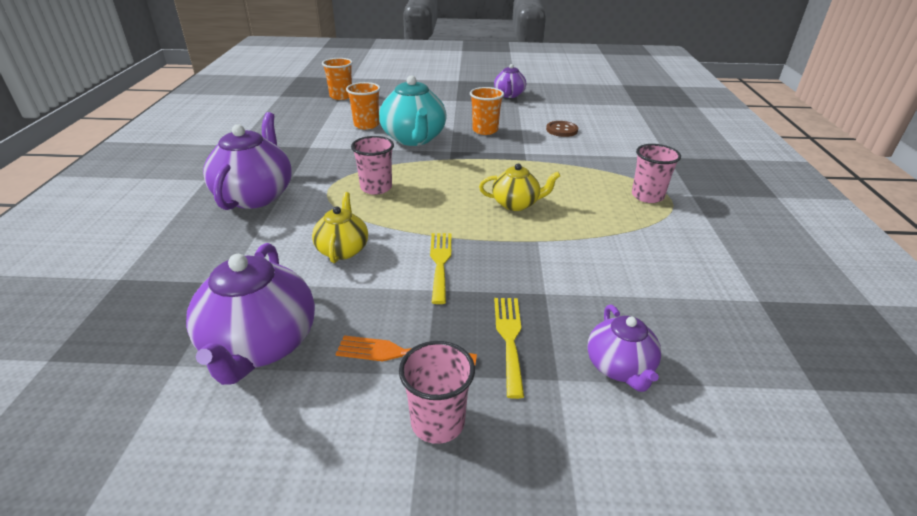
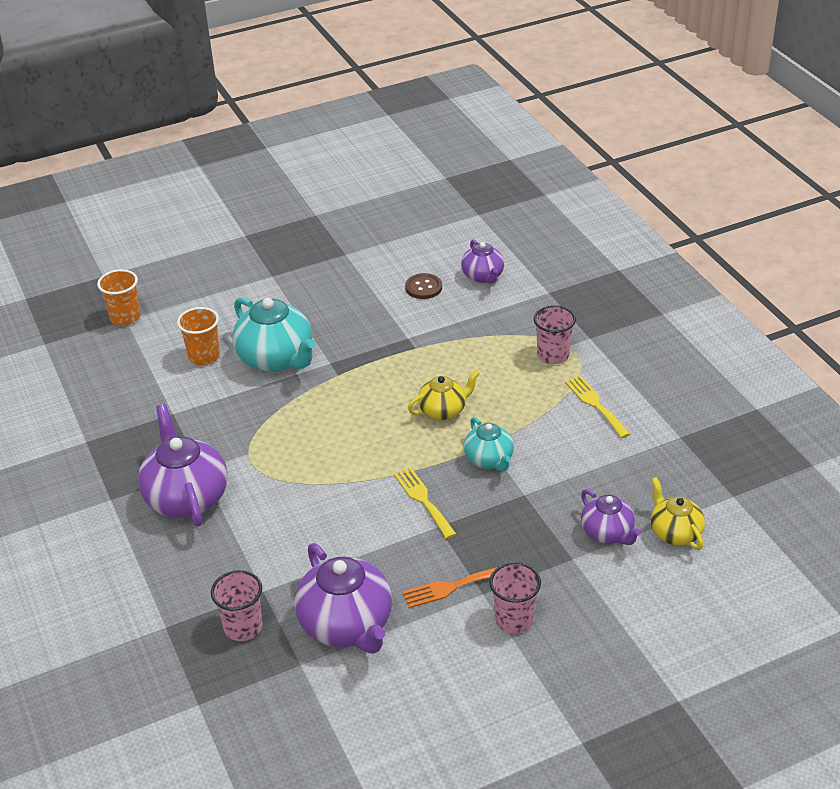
camera: 25 degrees left, 5 degrees up
(342, 249) = (330, 521): yellow teapot -> yellow teapot (674, 533)
(376, 188) = (297, 441): pink cup -> pink cup (243, 627)
(485, 130) = (343, 317): orange cup -> none
(509, 95) = (327, 244): purple teapot -> purple teapot (483, 276)
(509, 339) = (522, 543): yellow fork -> yellow fork (595, 404)
(530, 252) = (489, 460): none -> turquoise teapot

